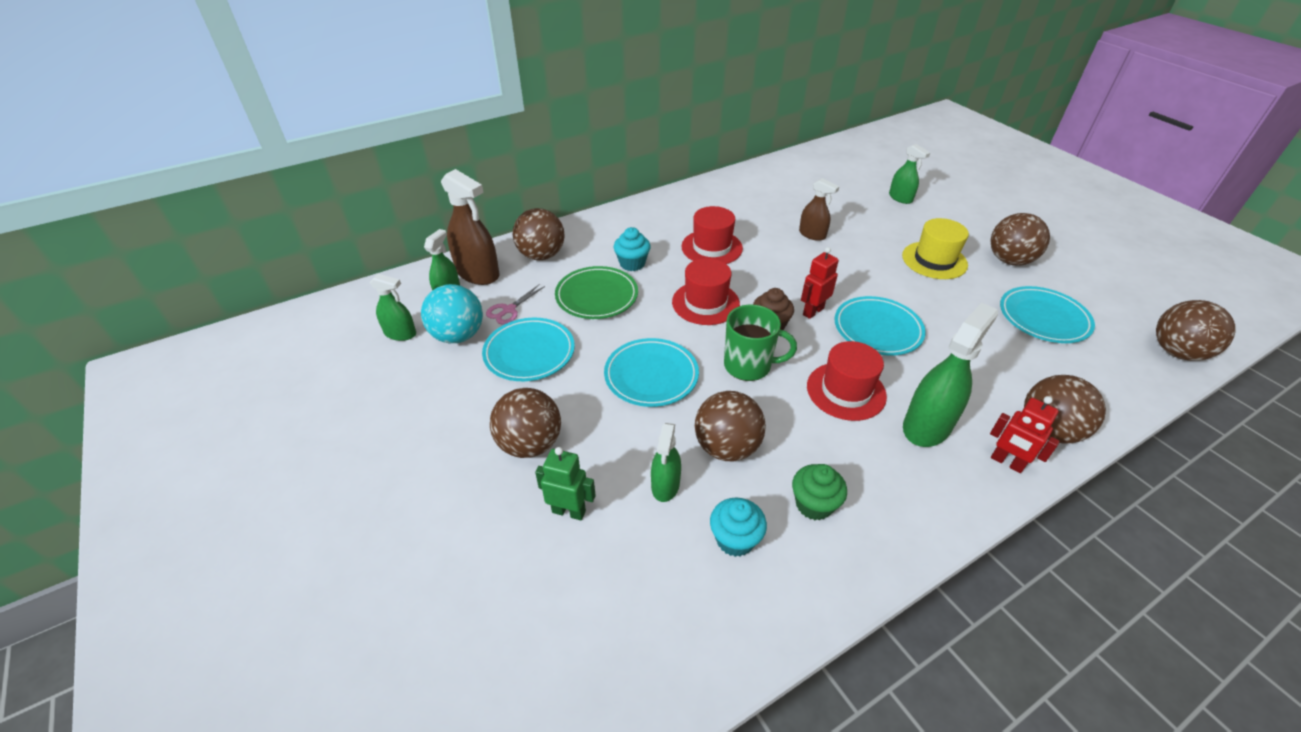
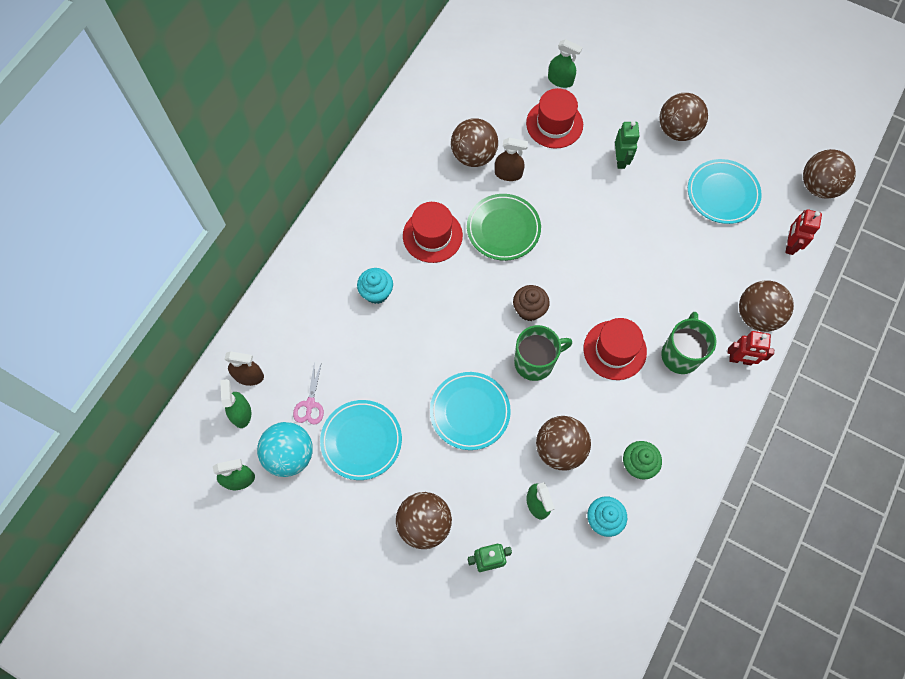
camera: 30 degrees left, 25 degrees up
(478, 273) = (249, 376): brown spray bottle -> brown spray bottle, size x0.59
(541, 255) = (289, 323): brown ball -> brown ball (474, 155)
(597, 296) = (372, 349): green plate -> green plate (503, 229)
(705, 303) = (466, 309): red hat -> red hat (554, 124)
(813, 311) = (553, 275): red robot -> red robot (790, 245)
(877, 329) = (610, 270): turquoise plate -> none
(927, 426) = (680, 354): green spray bottle -> green mug
(934, 260) = (620, 160): yellow hat -> green robot

